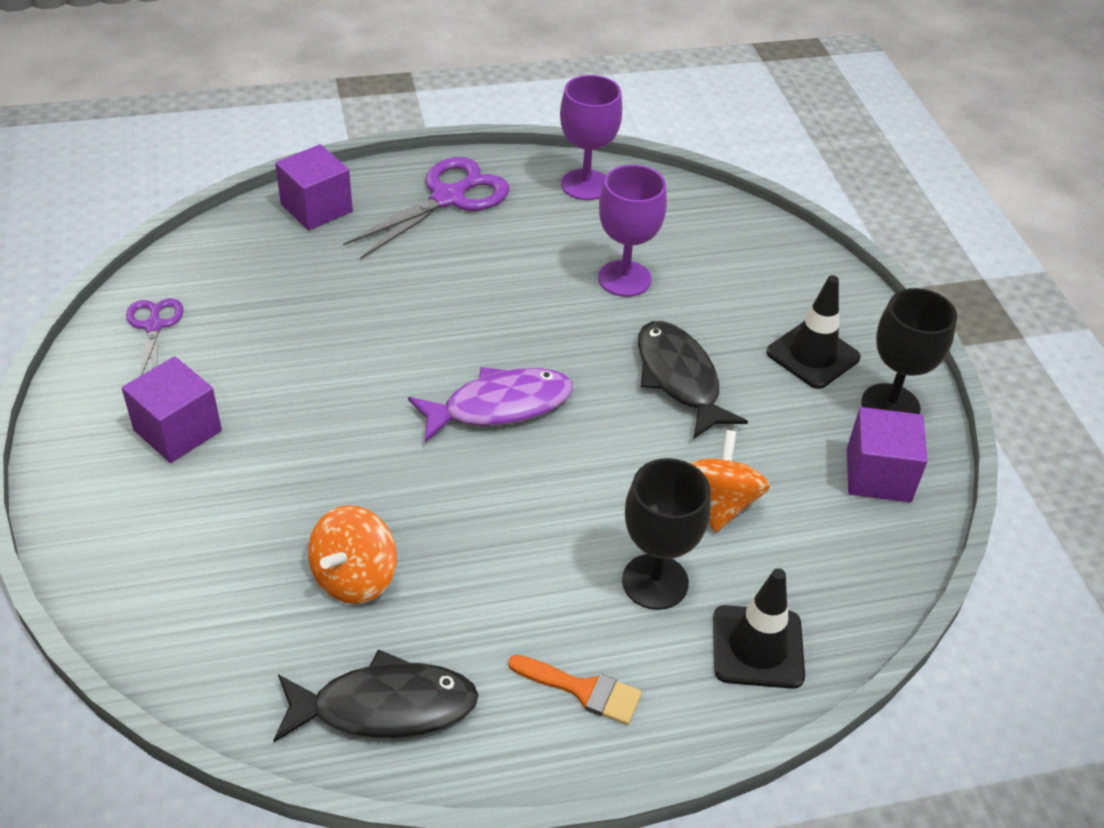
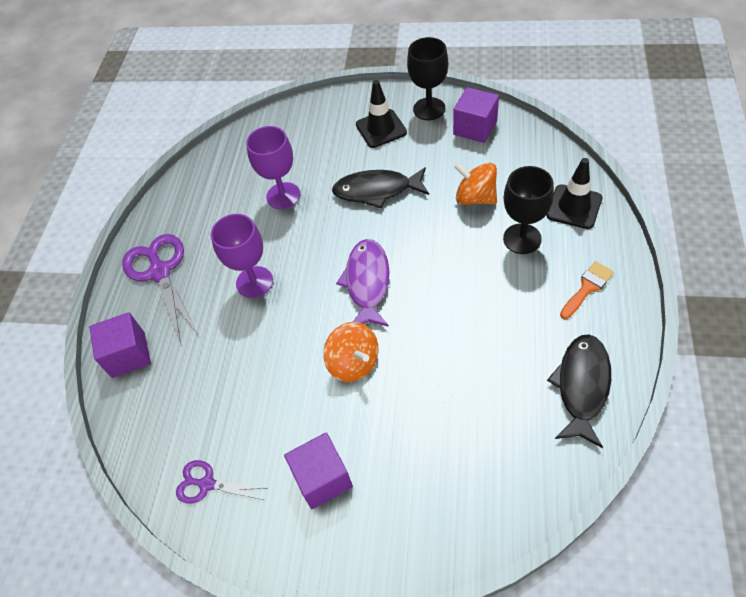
camera: 60 degrees left, 10 degrees up
(355, 577) = (483, 386): orange spinning top -> orange spinning top (354, 363)
(585, 185) = (187, 195): purple goblet -> purple goblet (254, 282)

